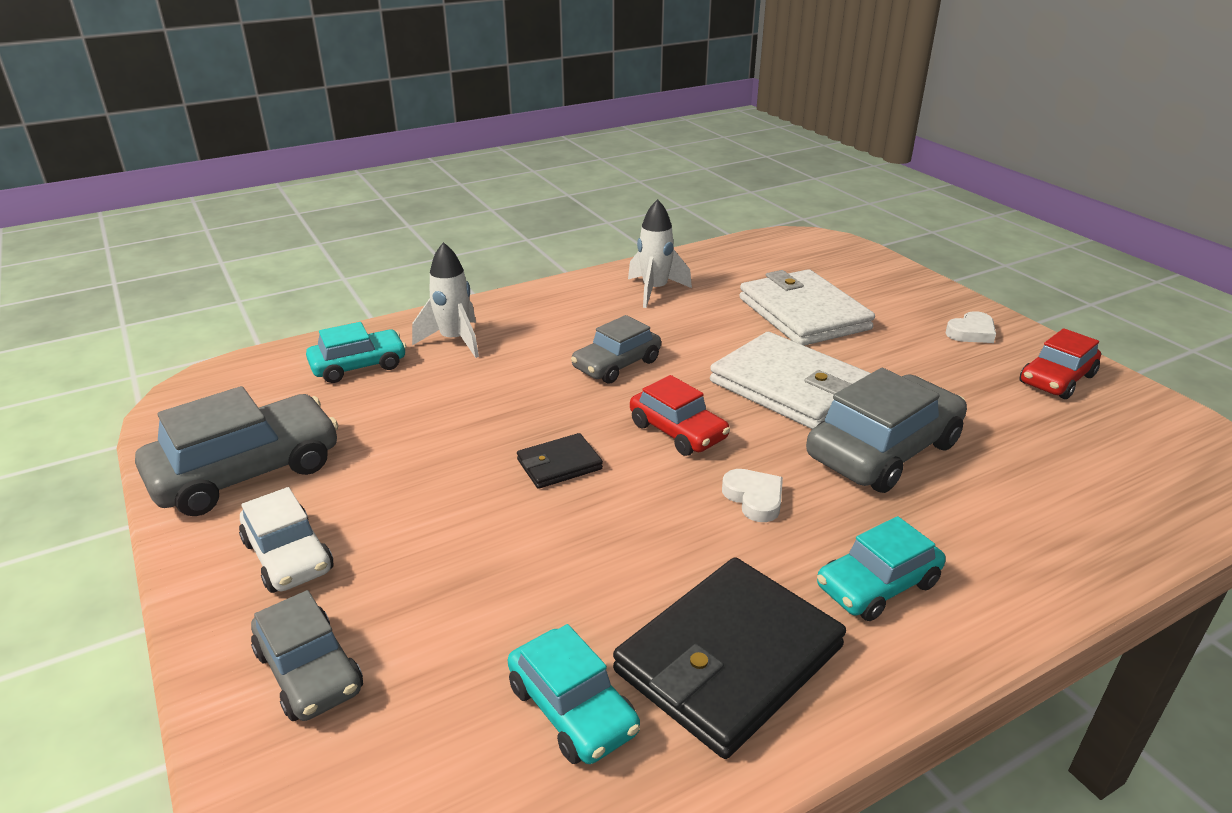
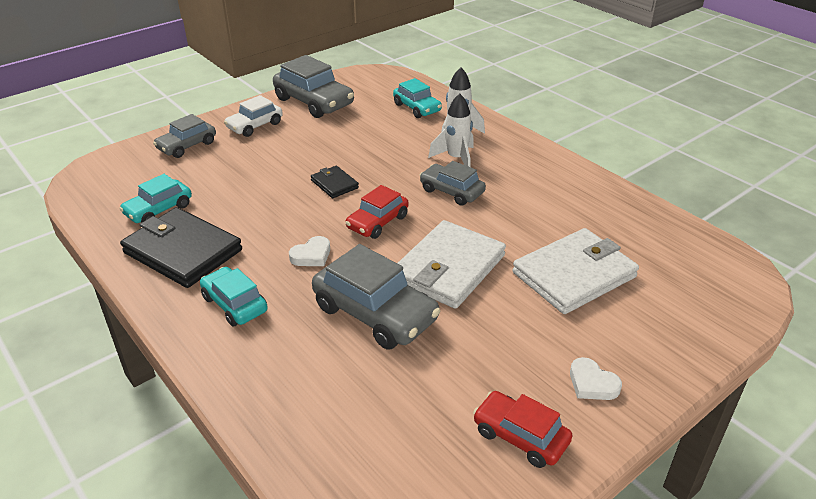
camera: 80 degrees right, 5 degrees up
(655, 291) = (572, 197): white rocket -> white rocket (456, 159)

